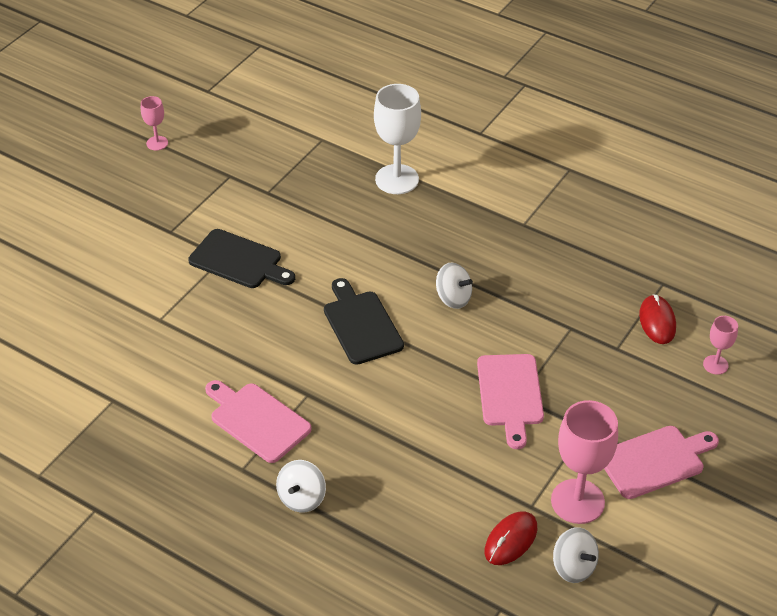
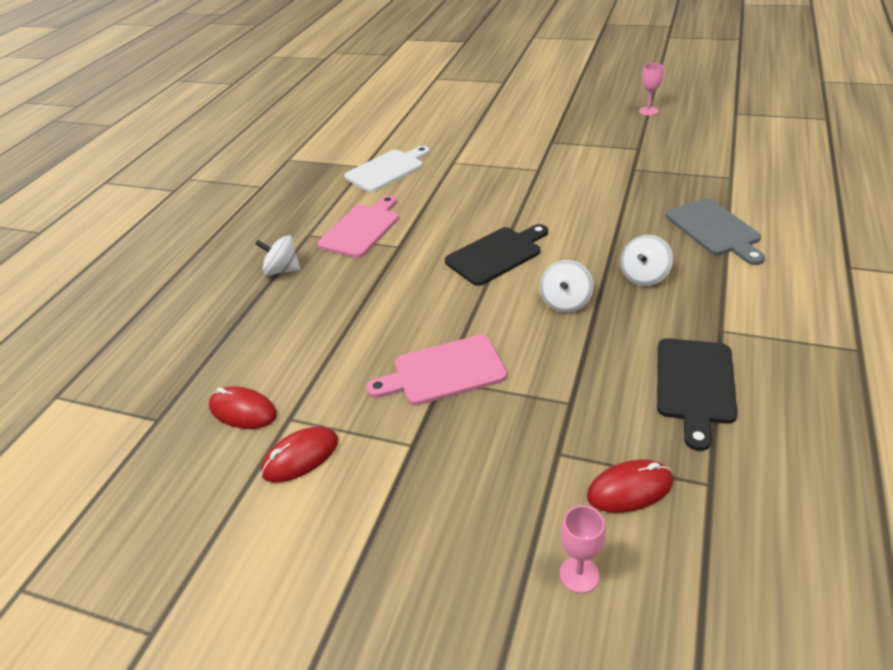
camera: 80 degrees right, 5 degrees down
(137, 379) = (387, 170): none -> white cutting board
(239, 261) = (538, 177): black cutting board -> black cutting board (695, 385)
(397, 179) = (715, 229): white goblet -> grey cutting board
(573, 567) = (208, 469): white spinning top -> white spinning top (644, 276)
(577, 501) = (300, 457): pink goblet -> red mouse
(655, 461) = (377, 524): pink cutting board -> none

